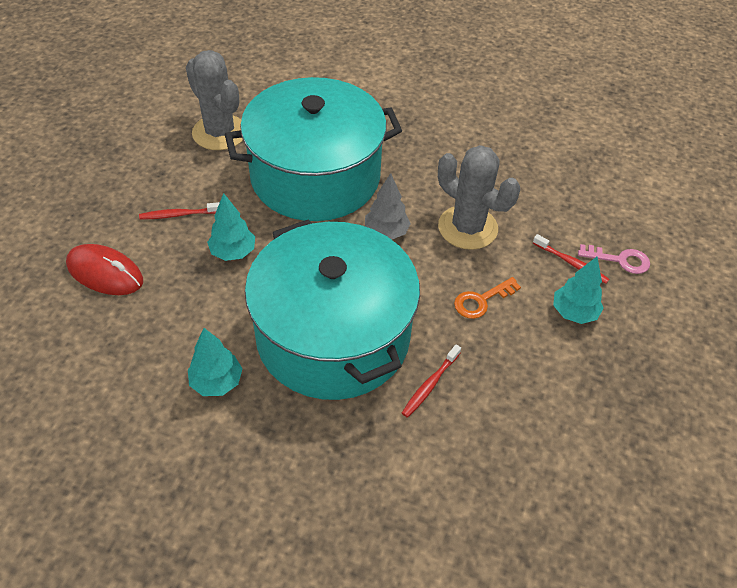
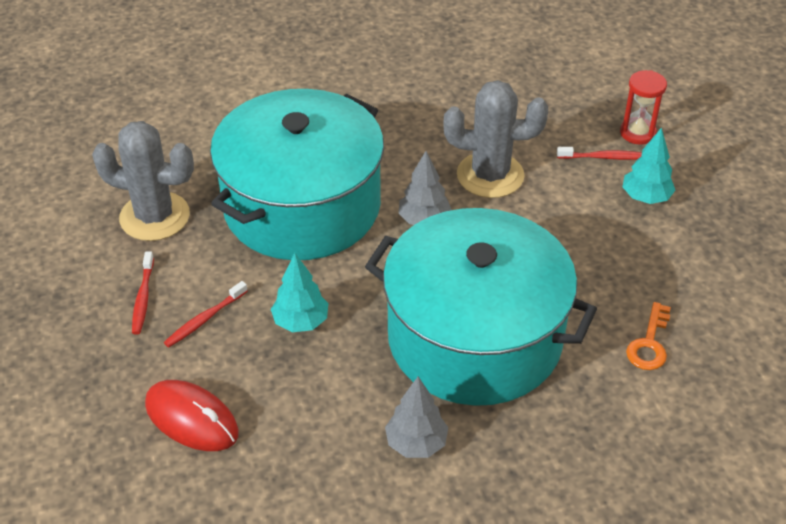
camera: 35 degrees left, 5 degrees down
(105, 273) = (191, 419): red mouse -> red mouse turned 45 degrees clockwise
(216, 382) = (416, 443): turquoise tree -> grey tree
(430, 385) = (596, 326): red toothbrush -> red toothbrush (143, 298)
(481, 300) = (565, 231): orange key -> orange key (649, 343)
(620, 260) = (637, 133): pink key -> red hourglass

